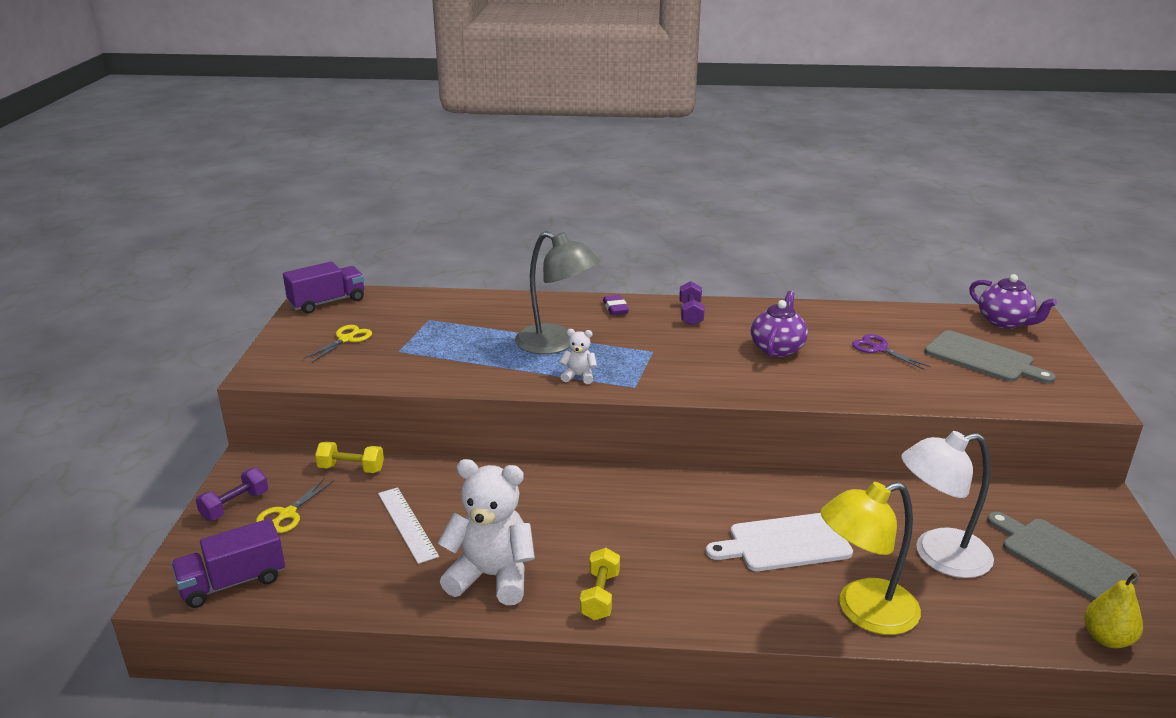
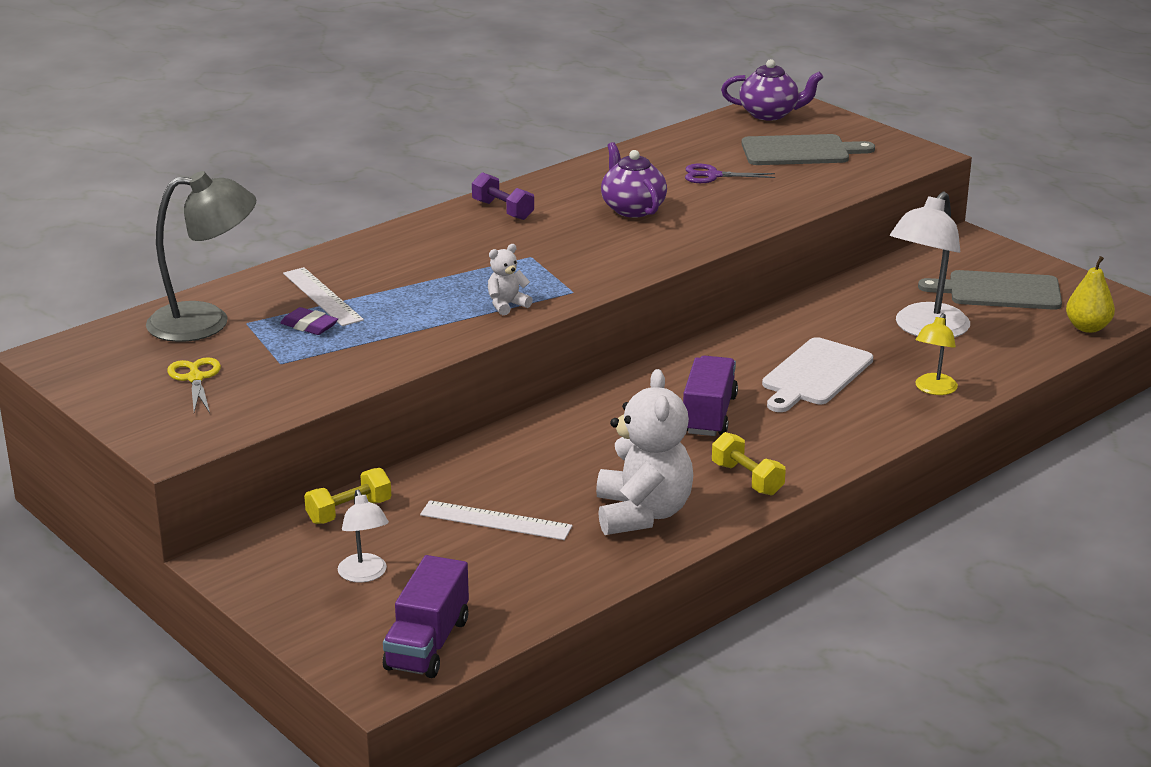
camera: 45 degrees left, 0 degrees up
(235, 505) = (295, 598): purple dumbbell -> none
(287, 514) = (364, 575): yellow scissors -> white lamp
(327, 302) = (83, 356): purple truck -> purple truck (708, 415)
(492, 576) = (642, 514): white teddy bear -> white teddy bear turned 120 degrees clockwise
(493, 322) = (322, 296): none -> white ruler
(556, 344) = (428, 288): grey lamp -> grey lamp (206, 322)
(615, 308) = (420, 234): purple eraser -> purple eraser (309, 326)
(863, 611) = (933, 389): yellow lamp -> yellow lamp, size x0.54

